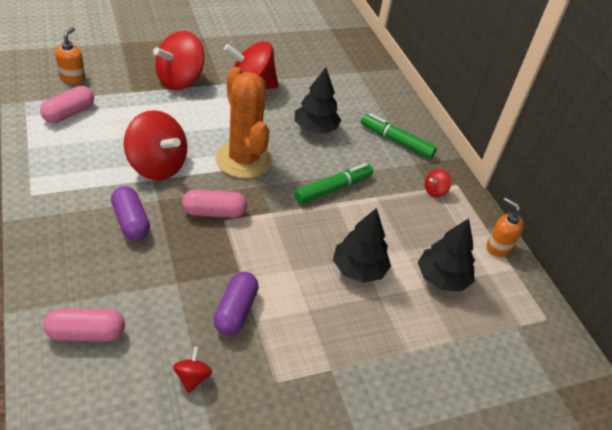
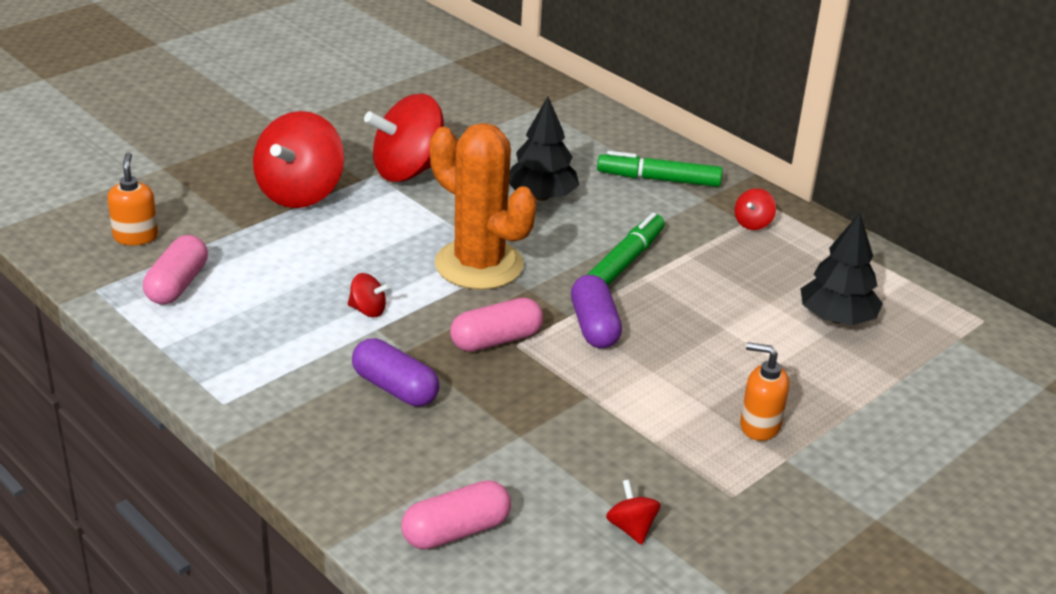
camera: 20 degrees left, 10 degrees down
(157, 166) = (368, 310): red spinning top -> red spinning top, size x0.44
(236, 311) = (622, 440): purple capsule -> purple capsule (594, 326)
(359, 269) = (731, 342): black tree -> none
(498, 247) = (875, 262): orange soap dispenser -> orange soap dispenser (759, 426)

